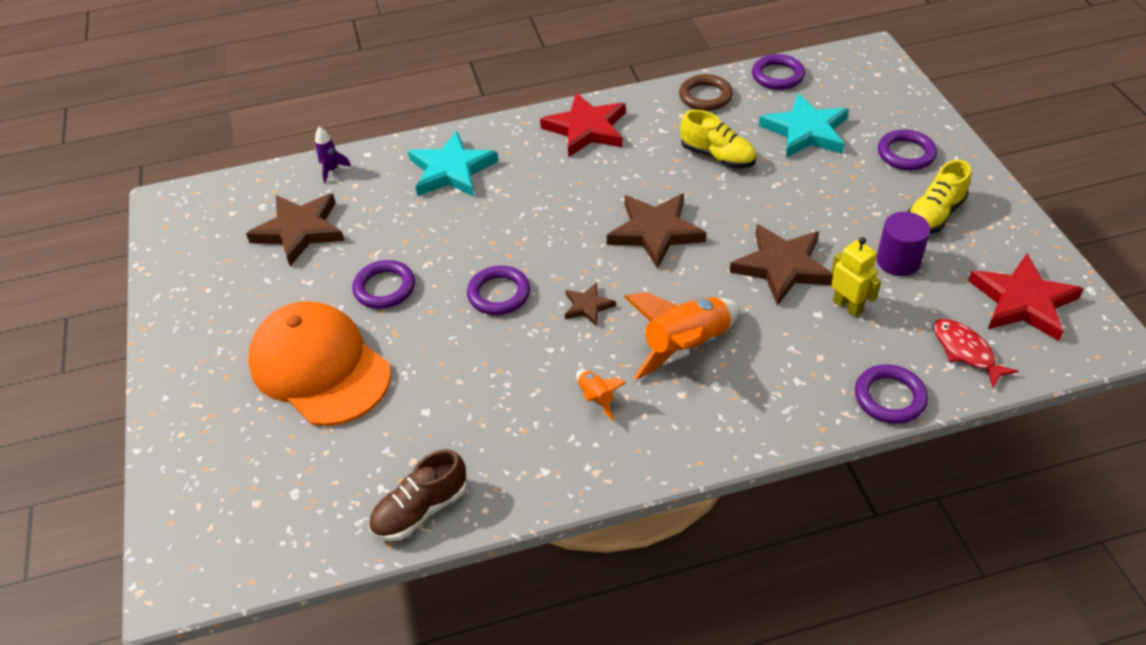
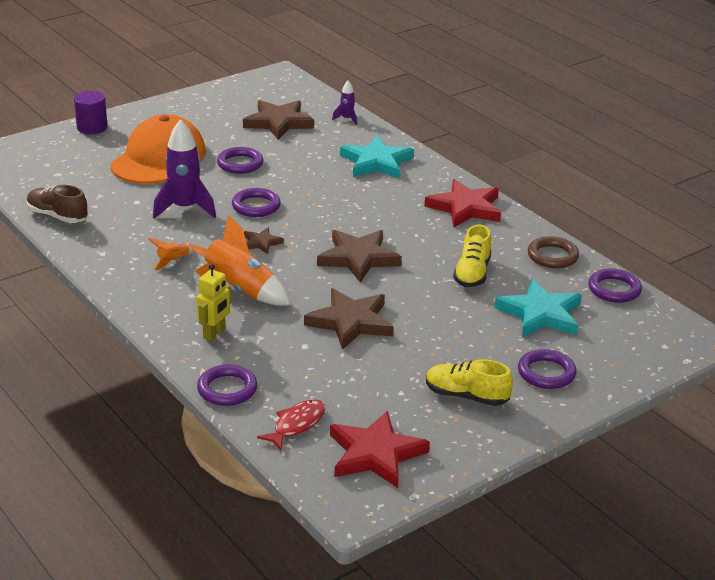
camera: 65 degrees right, 15 degrees down
(470, 363) = (185, 208): none -> purple rocket
(847, 306) = (320, 359): yellow robot -> yellow robot (214, 333)
(898, 261) = (391, 380): purple cylinder -> purple cylinder (92, 127)

